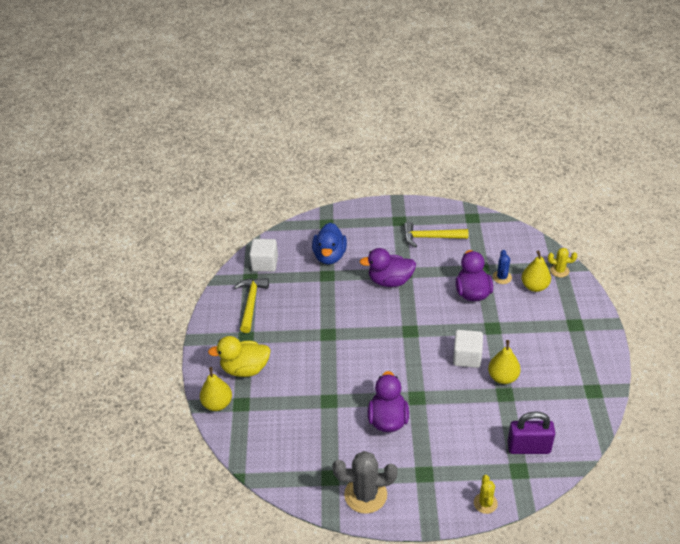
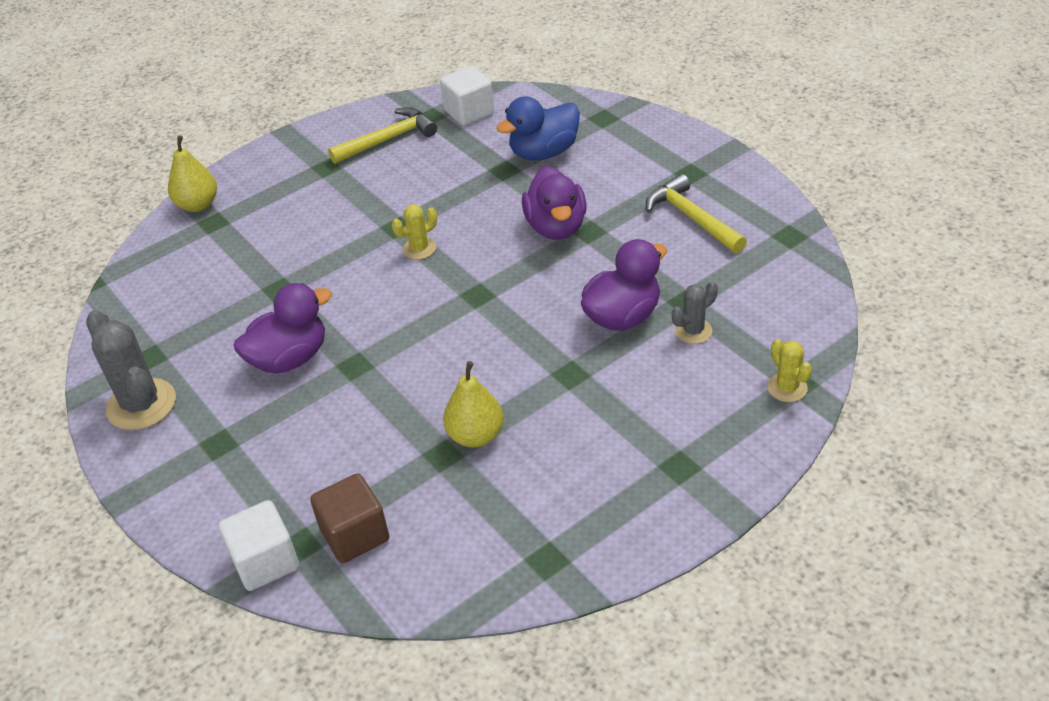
camera: 55 degrees right, 0 degrees up
(245, 369) = (272, 194): yellow duck -> none
(390, 281) = (556, 227): purple duck -> purple duck turned 150 degrees counterclockwise
(467, 357) = (481, 377): white cube -> white cube (265, 562)
(485, 503) = (209, 536): yellow cactus -> yellow cactus (419, 248)
(502, 277) = (693, 331): blue cactus -> grey cactus
(528, 447) = (355, 534): purple padlock -> brown cube
(534, 286) = (714, 376): yellow pear -> none

